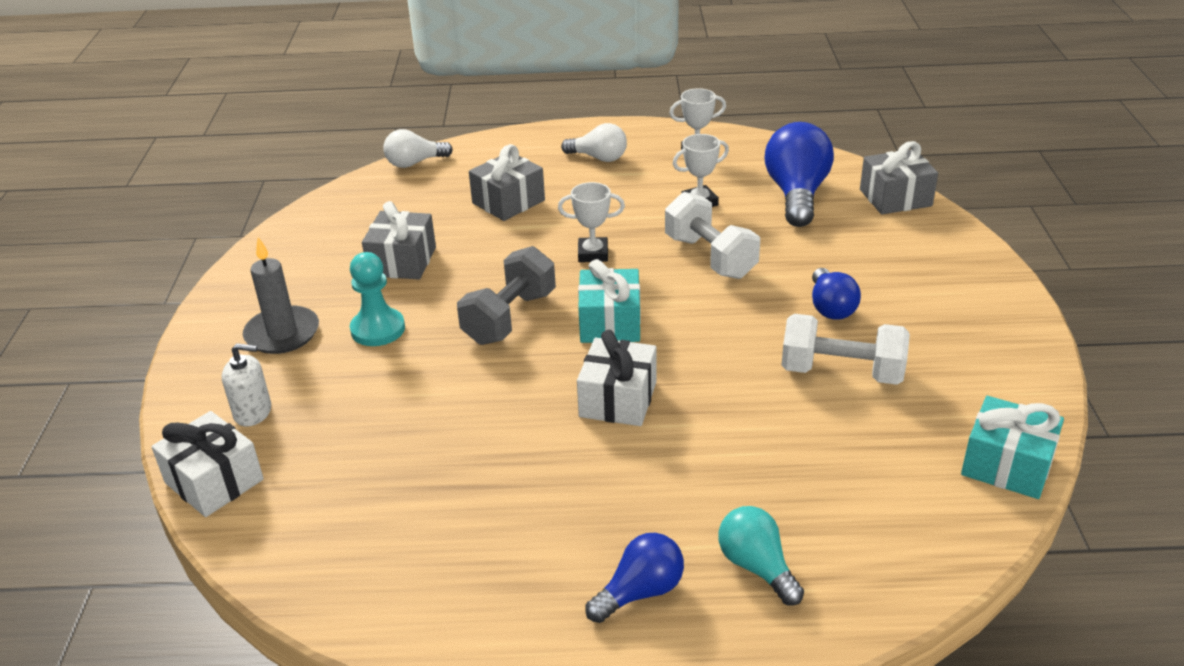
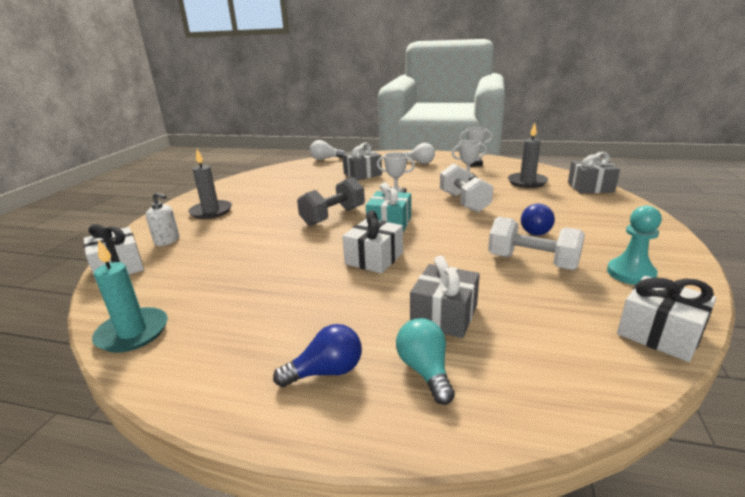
camera: 15 degrees right, 10 degrees down
(339, 588) = (133, 333): none -> turquoise candle
(378, 329) = (260, 214): turquoise pawn -> turquoise pawn (631, 273)
(402, 261) = (293, 191): grey gift -> grey gift (444, 315)
(796, 195) = (527, 182): blue light bulb -> grey candle
(1007, 465) = (659, 333): turquoise gift -> white gift

